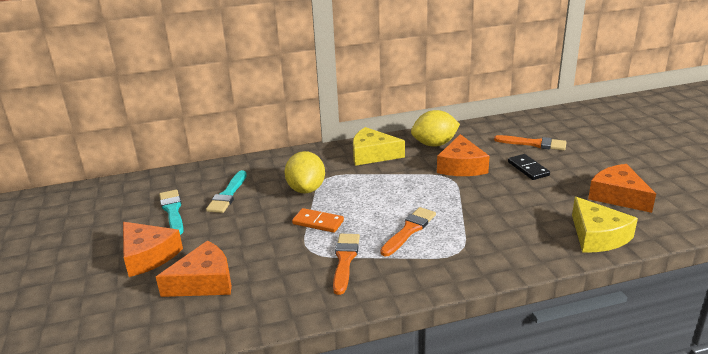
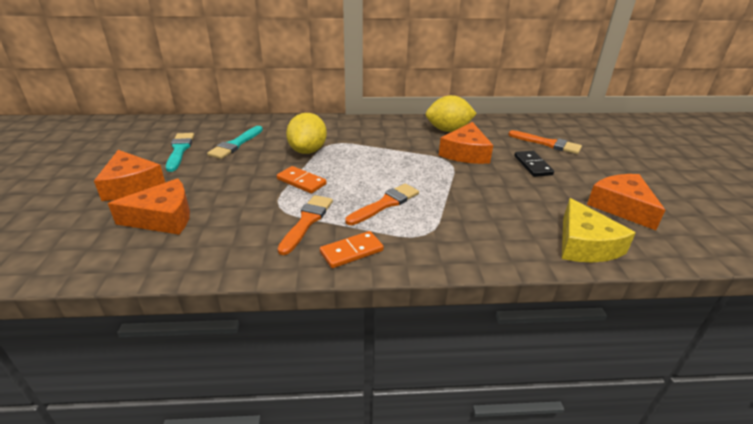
camera: 10 degrees right, 5 degrees up
(372, 155) = (385, 130): yellow cheese -> none
(400, 280) = (351, 251): none -> orange domino

